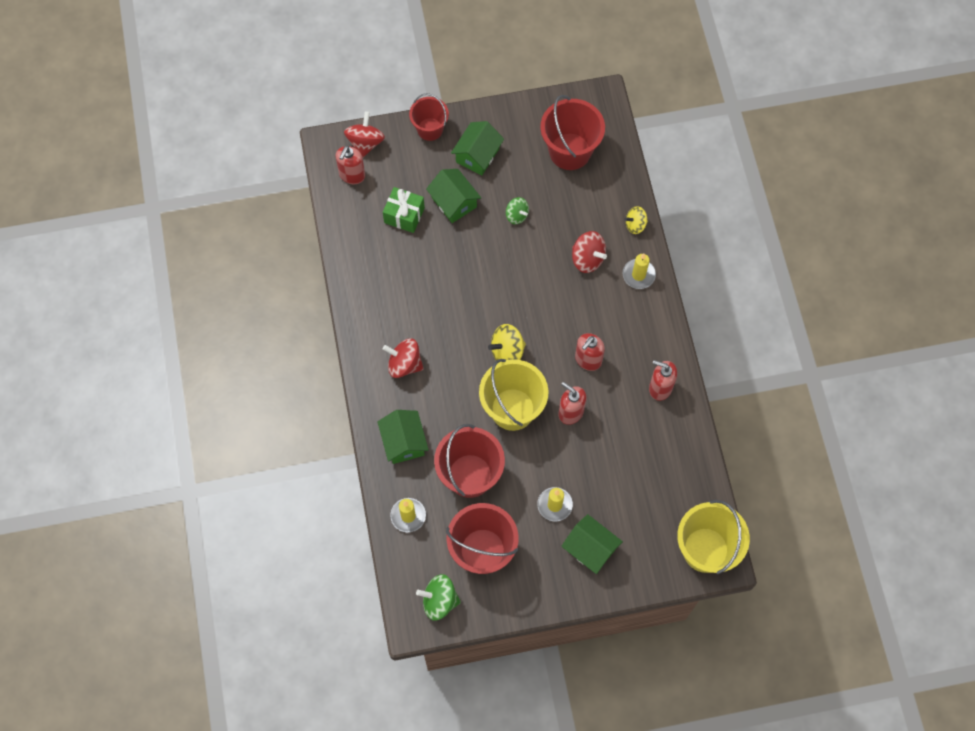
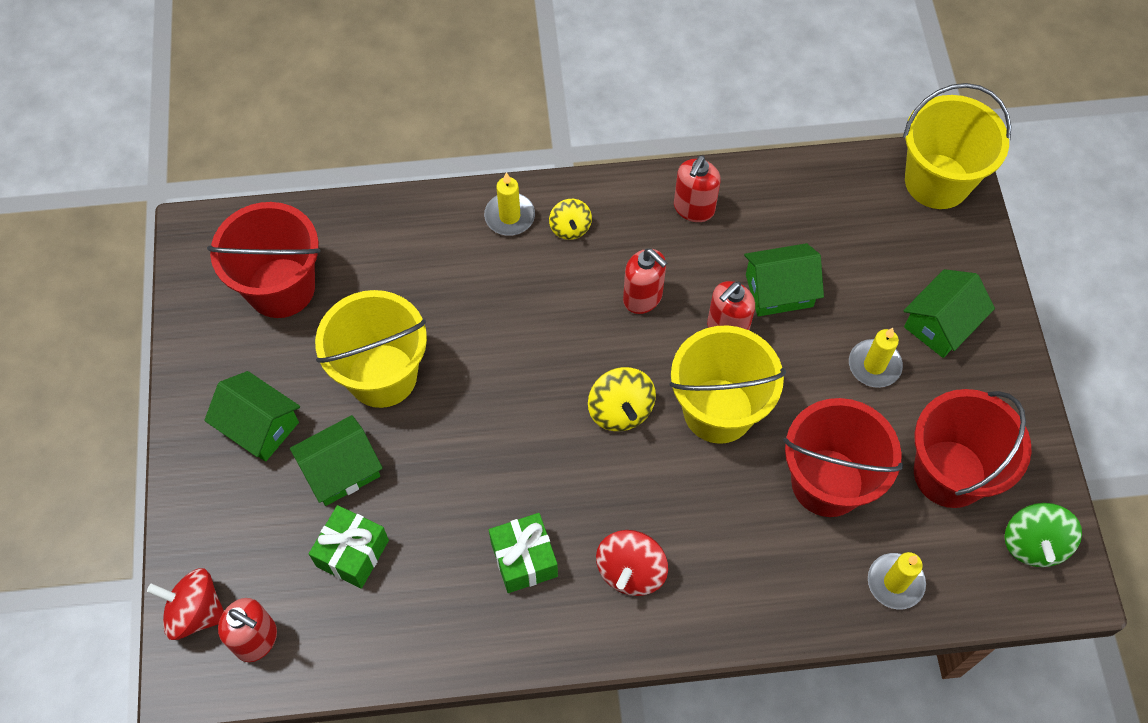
camera: 85 degrees left, 5 degrees down
(404, 442) = (768, 581): green house -> green house (779, 290)
(407, 306) = (524, 559): none -> green gift
(430, 129) = (192, 499): red bucket -> none
(516, 215) = (382, 375): green spinning top -> yellow bucket
(587, 259) = (474, 282): red spinning top -> none
(635, 225) = (425, 211): yellow spinning top -> yellow spinning top (570, 228)

